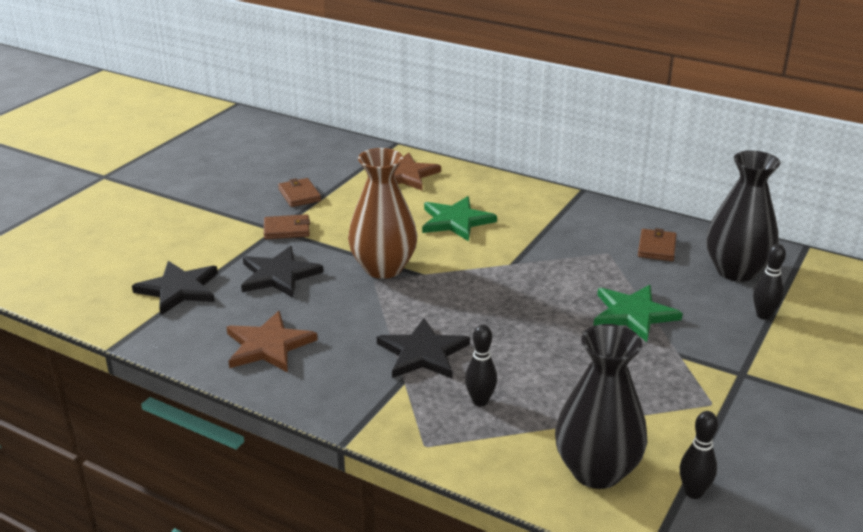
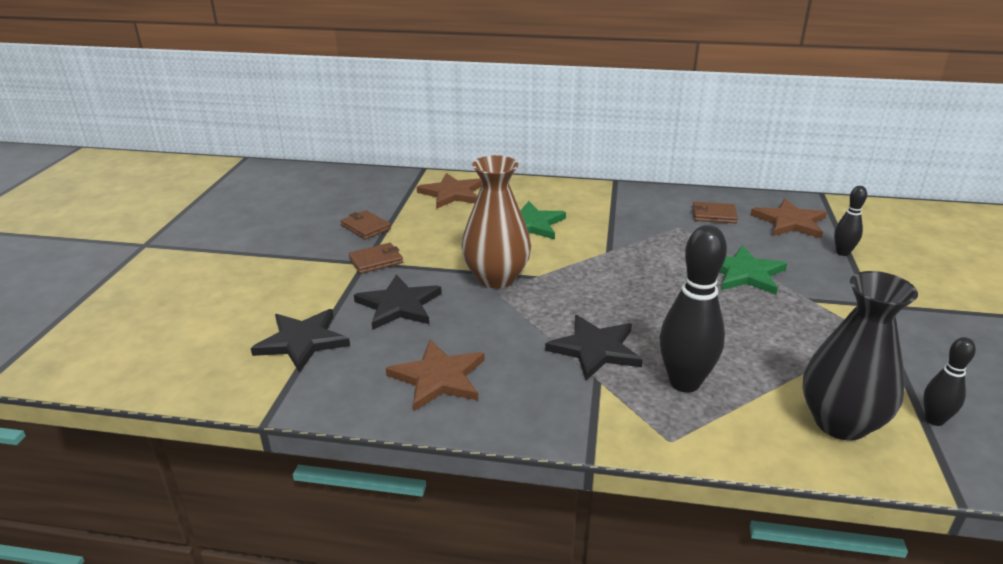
camera: 20 degrees left, 0 degrees up
(480, 401) = (684, 383): black bowling pin -> black bowling pin, size x1.87
(656, 247) = (713, 215): brown wallet -> brown wallet turned 75 degrees counterclockwise
(736, 271) = (790, 222): black vase -> brown star

